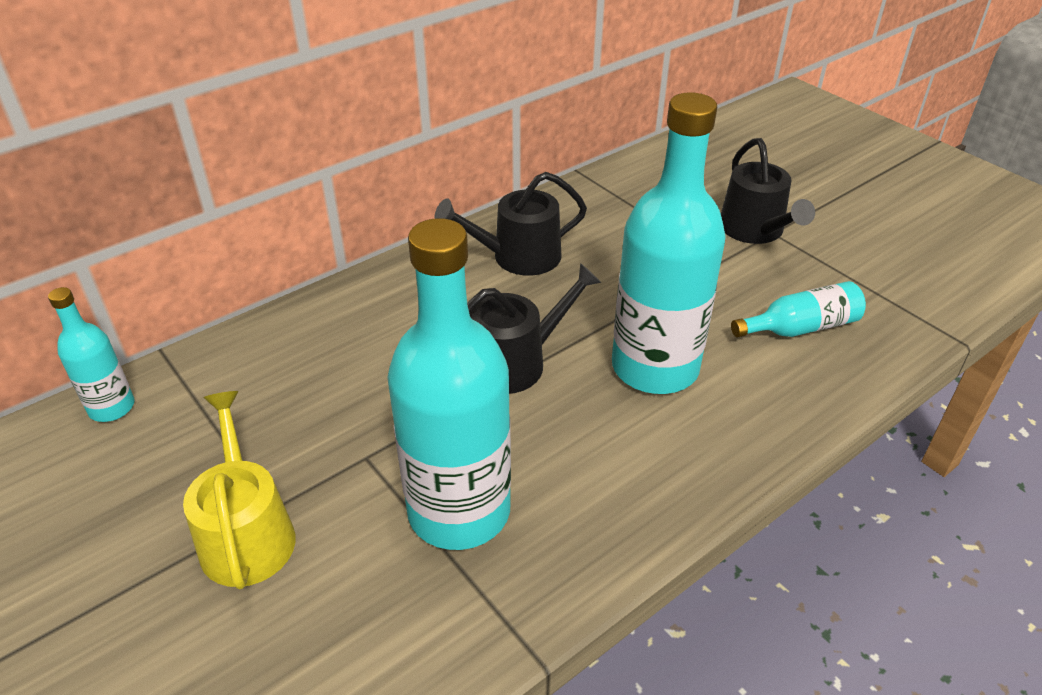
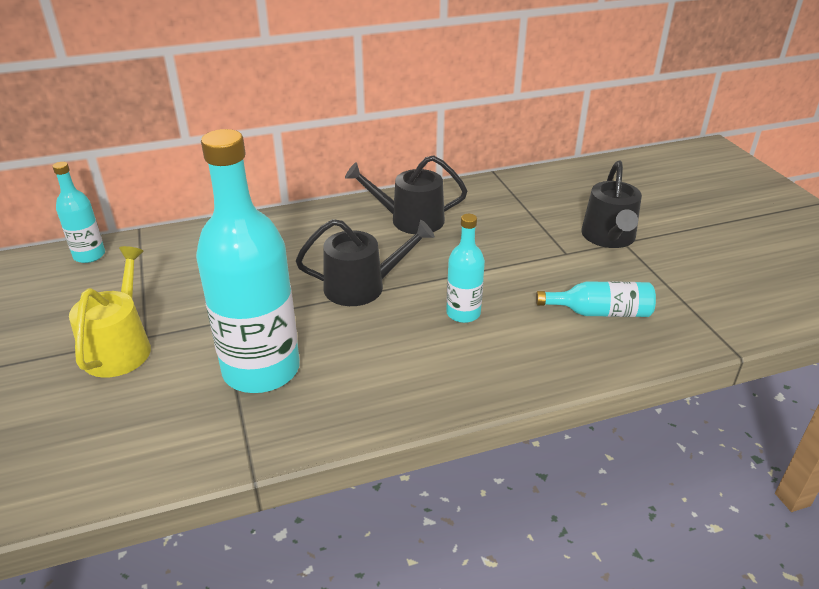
camera: 20 degrees right, 5 degrees down
(655, 367) = (463, 313): turquoise bottle -> turquoise bottle, size x0.49

